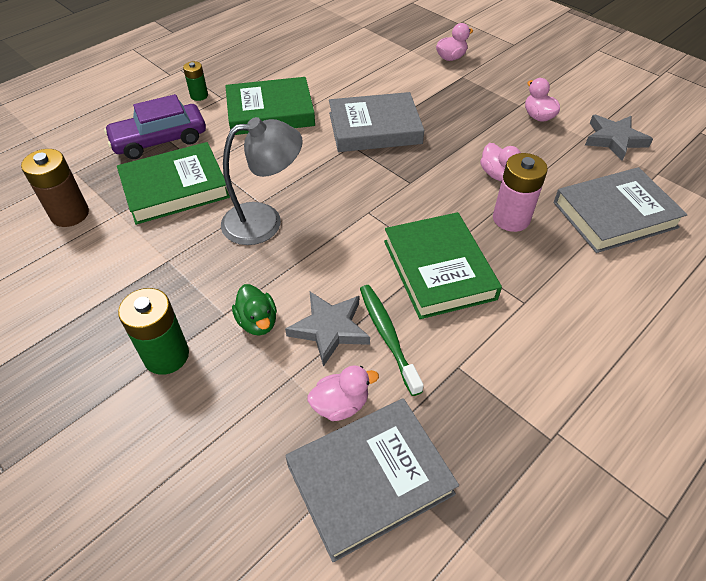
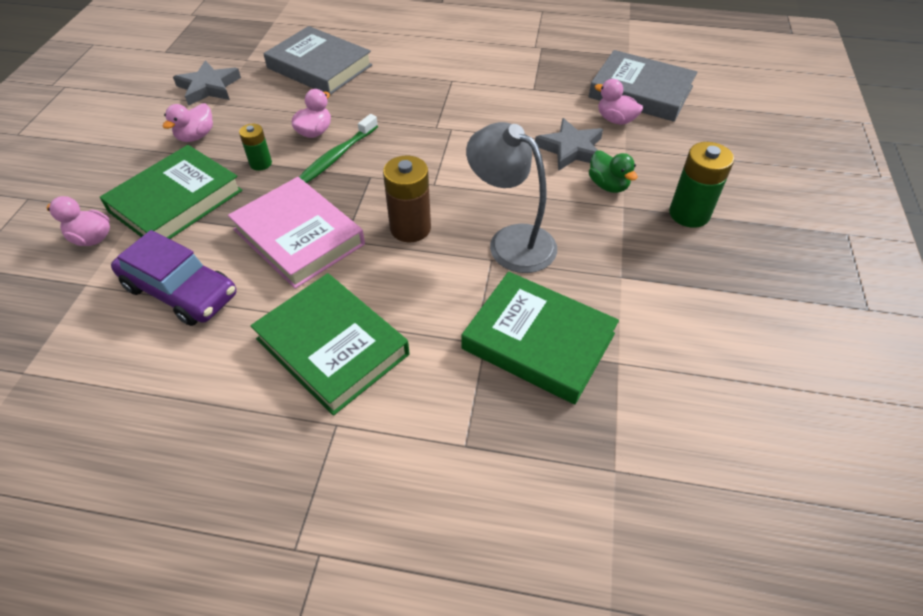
camera: 125 degrees left, 0 degrees up
(70, 214) = (666, 406): brown battery -> brown battery (410, 228)
(160, 140) = (480, 424): purple car -> purple car (180, 291)
(199, 96) = (351, 458): green battery -> green battery (260, 163)
(257, 322) = (608, 185): green duck -> green duck turned 120 degrees clockwise
(374, 128) = (298, 237): grey book -> pink book
(387, 336) = (545, 122): green toothbrush -> green toothbrush (337, 156)
(438, 269) = (461, 123): green book -> green book (176, 201)
(511, 218) = (369, 109): pink battery -> none

